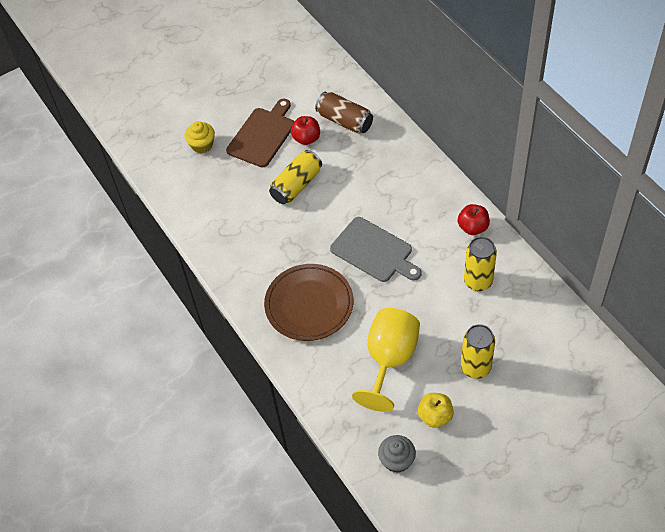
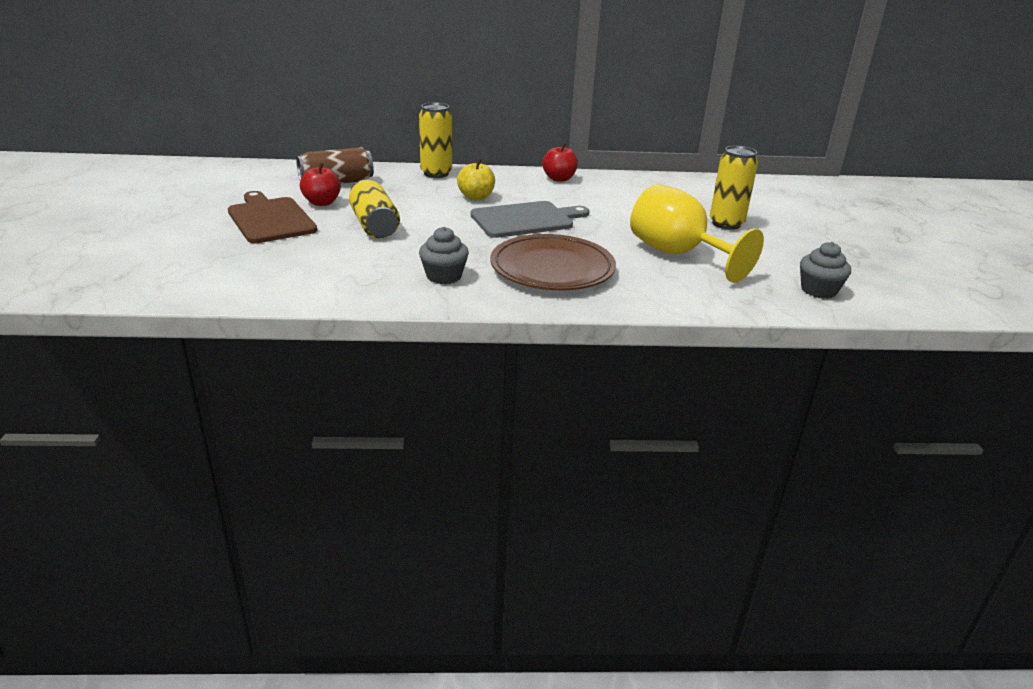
camera: 65 degrees left, 25 degrees down
(202, 145) = (209, 252): yellow cupcake -> none
(257, 260) = (444, 276): none -> grey cupcake
(435, 416) = (772, 256): yellow apple -> yellow apple (476, 197)
(478, 281) = (624, 194): yellow can -> yellow can (436, 173)

